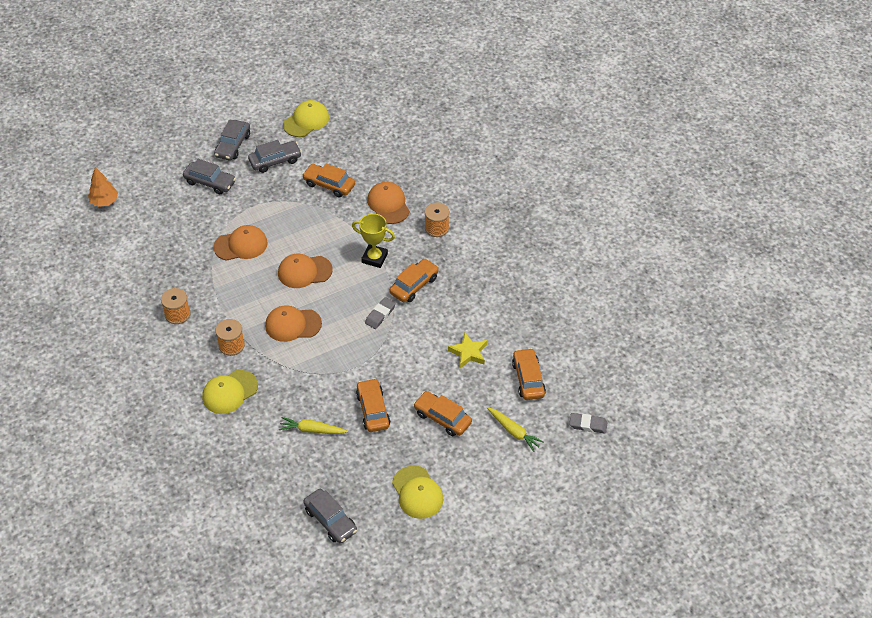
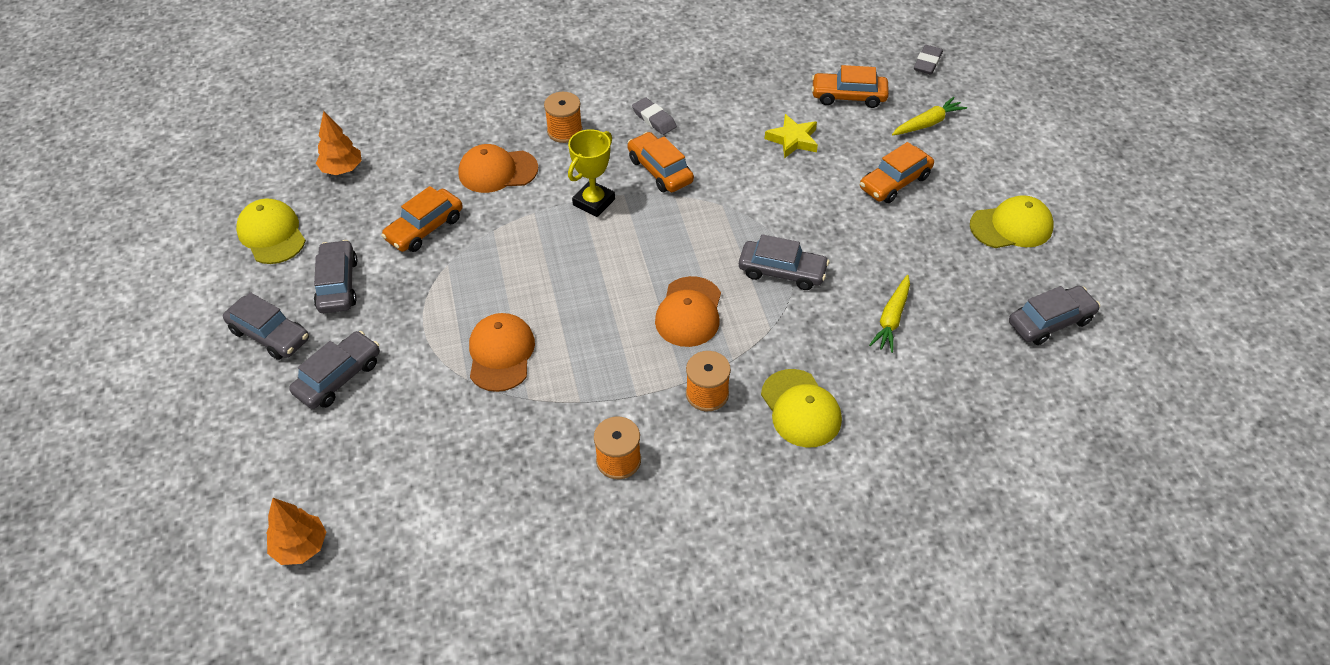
camera: 75 degrees left, 0 degrees up
(304, 271) = (589, 283): orange cap -> none
(338, 366) = (782, 272): none -> grey car
(368, 133) = (342, 169): none -> orange tree
(373, 410) = (868, 248): orange car -> none
(380, 315) = (701, 213): grey eraser -> grey eraser (654, 119)

